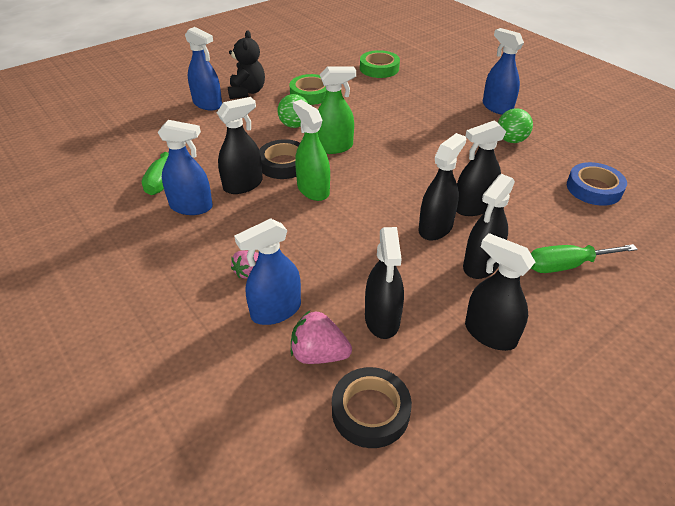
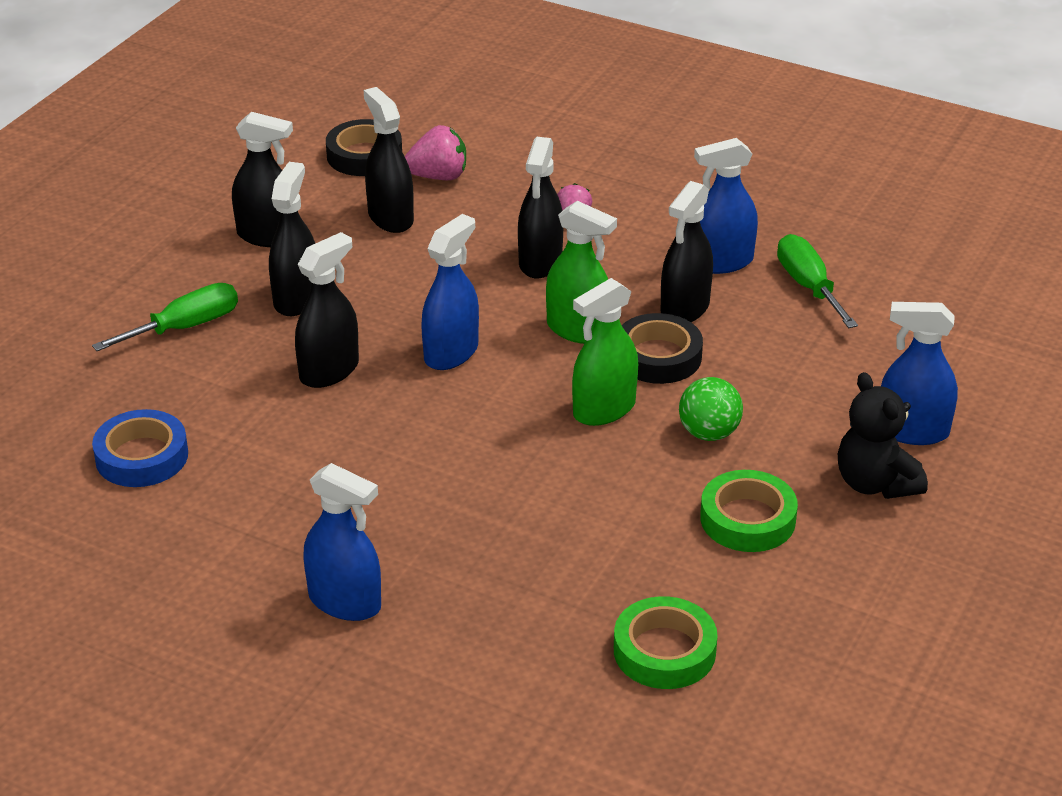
camera: 155 degrees right, 5 degrees down
(276, 311) = (510, 195): blue spray bottle -> blue spray bottle (451, 353)
(435, 228) = (372, 327): black spray bottle -> black spray bottle (540, 262)
(511, 140) = (297, 519): green ball -> none

